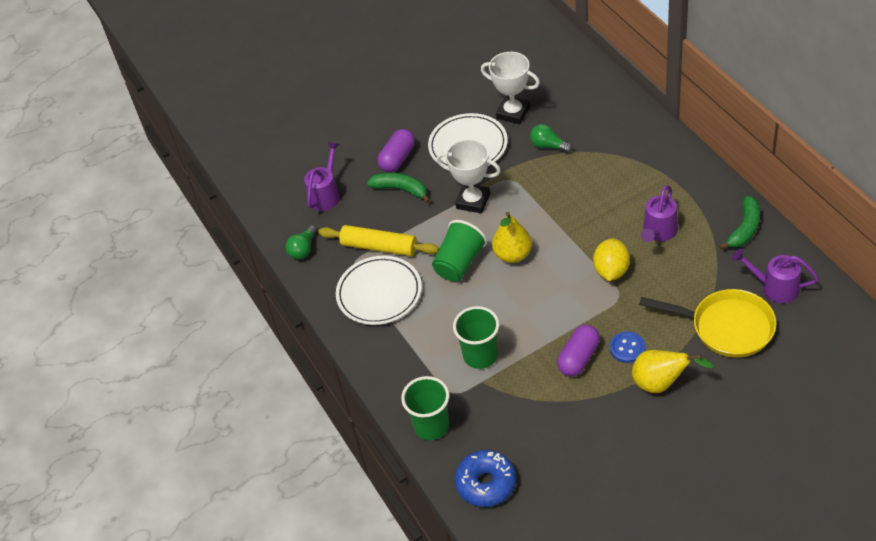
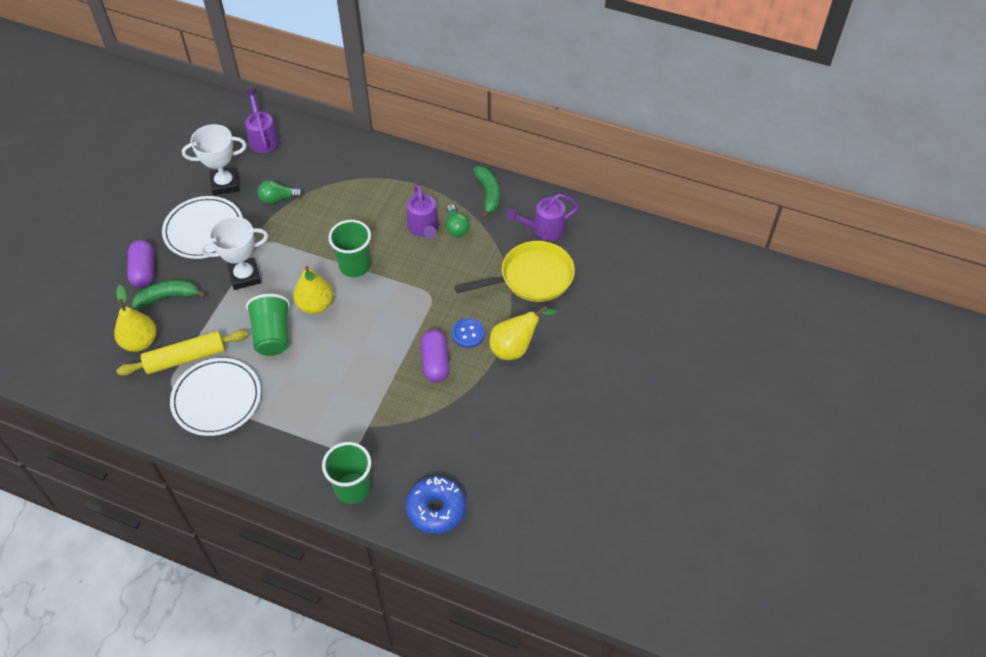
camera: 45 degrees left, 5 degrees up
(303, 249) = (110, 397): green light bulb -> green light bulb (456, 227)
(326, 194) = (95, 335): purple watering can -> purple watering can (263, 138)
(355, 216) = (140, 342): none -> yellow pear
(480, 355) = (351, 405): green cup -> green cup (355, 266)
(611, 271) = (409, 278): yellow lemon -> none

